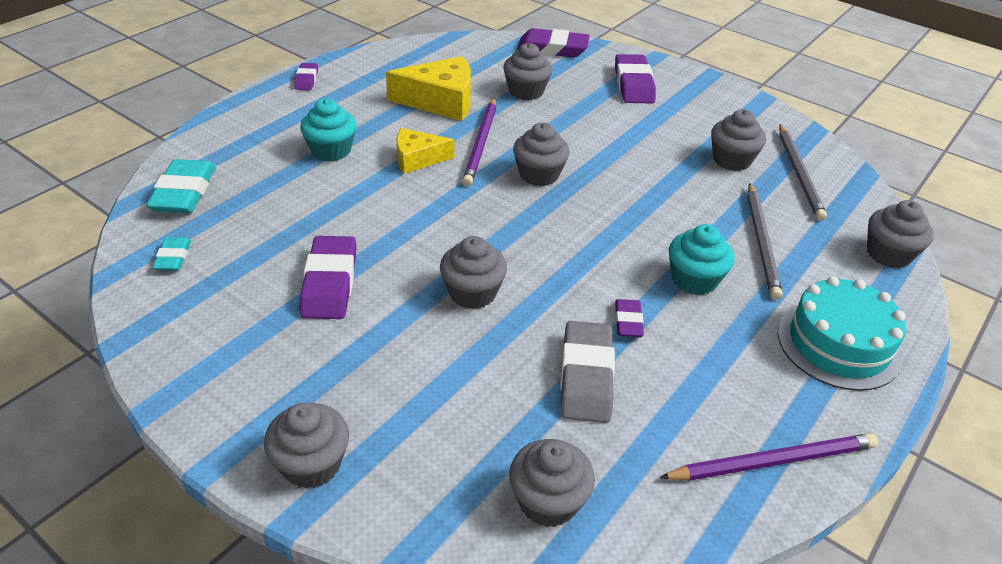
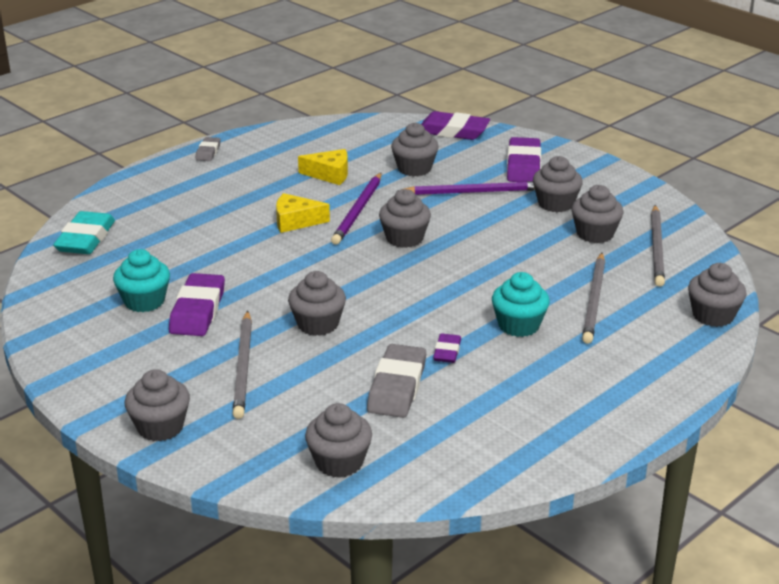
camera: 10 degrees right, 10 degrees down
(173, 257) = (71, 286): turquoise eraser -> none
(306, 80) = (208, 152): purple eraser -> grey eraser
(331, 150) = (219, 211): turquoise cupcake -> turquoise cupcake (144, 301)
(399, 361) = (243, 367): none -> grey pencil
(440, 101) = (329, 174): yellow cheese -> yellow cheese, size x0.62
(680, 126) = (555, 204): none -> grey cupcake
(773, 461) = (534, 451): purple pencil -> purple pencil (472, 192)
(838, 344) = (630, 378): turquoise cake -> none

